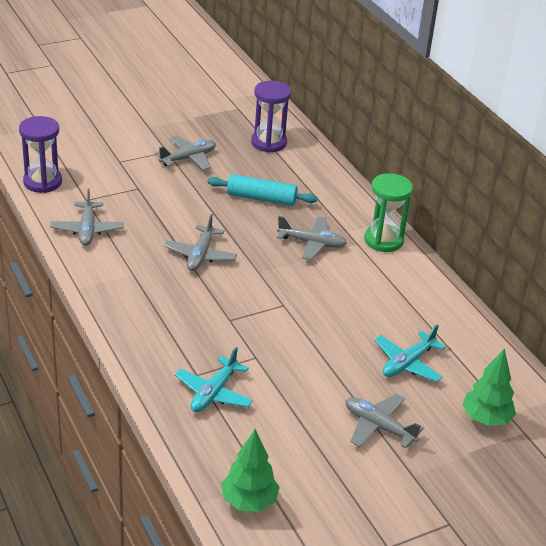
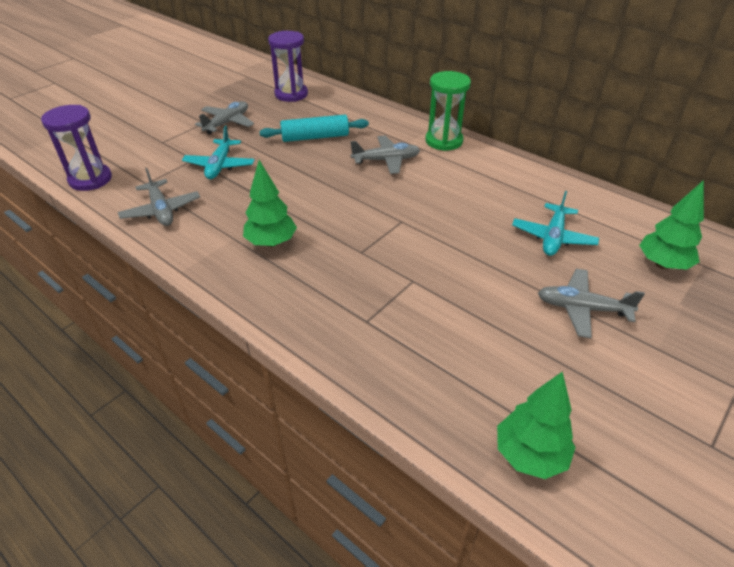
camera: 20 degrees left, 5 degrees up
(161, 287) = (271, 242): none -> green tree
(200, 255) = (291, 200): grey plane -> none
(214, 393) = (398, 335): turquoise plane -> turquoise plane (220, 165)

